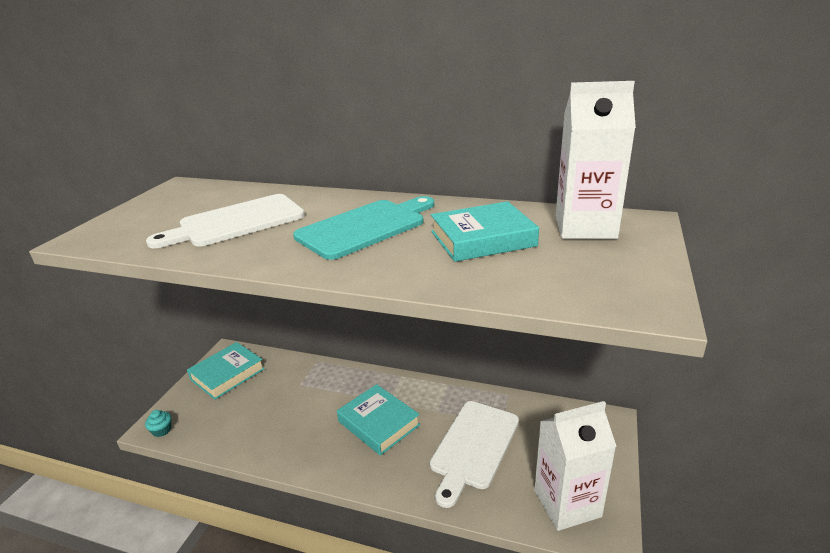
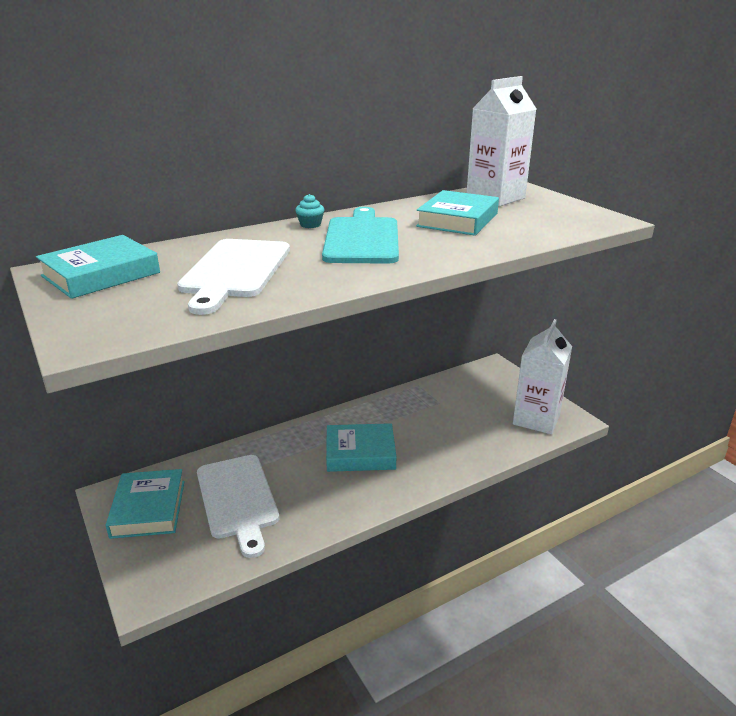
camera: 50 degrees left, 0 degrees up
(162, 430) = (161, 590): turquoise cupcake -> turquoise cupcake (310, 224)
(186, 196) = (101, 274): none -> turquoise book
(473, 447) = (445, 425): white cutting board -> white cutting board (237, 499)

